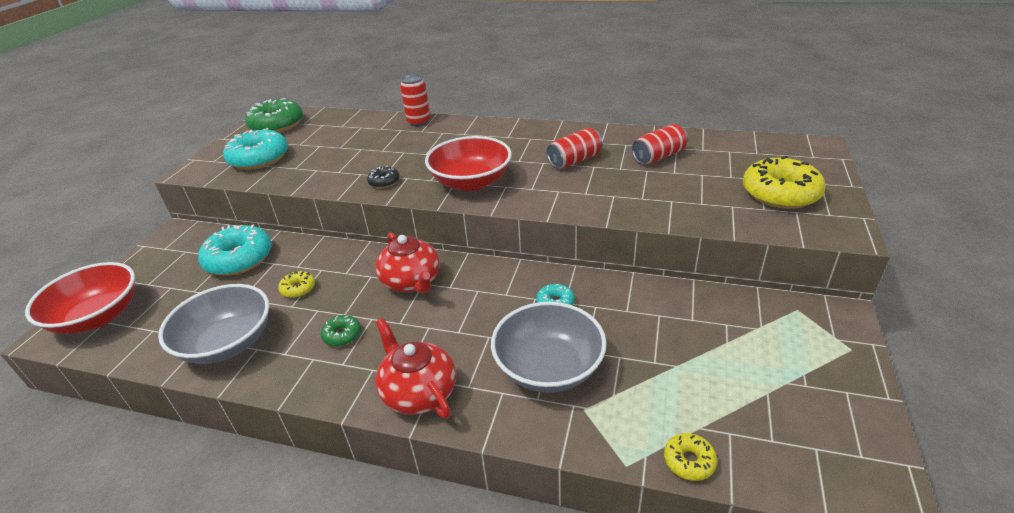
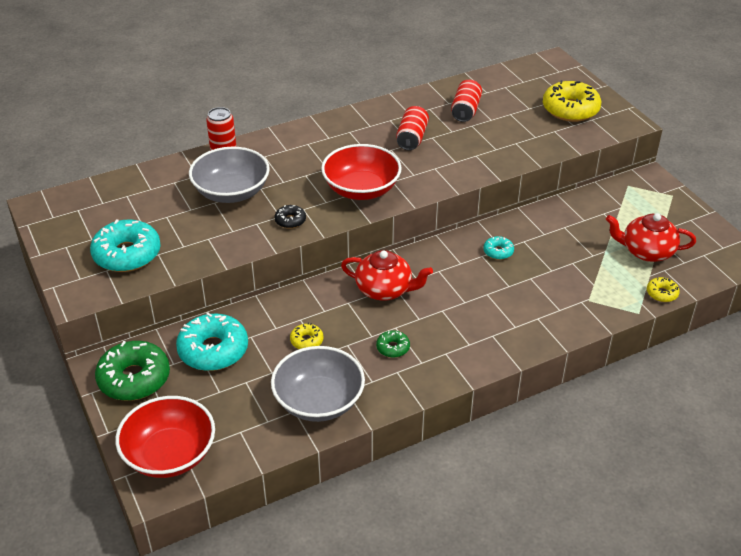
camera: 45 degrees left, 5 degrees up
(277, 125) = (75, 216): green donut -> green donut (134, 378)
(418, 392) = (492, 347): red teapot -> red teapot (646, 251)
(548, 367) = (544, 290): grey bowl -> grey bowl (231, 192)

